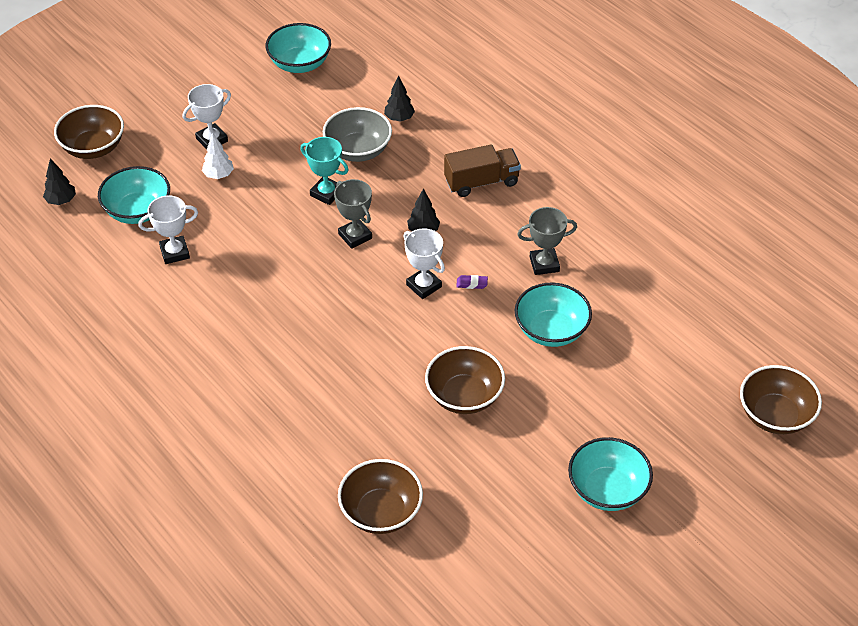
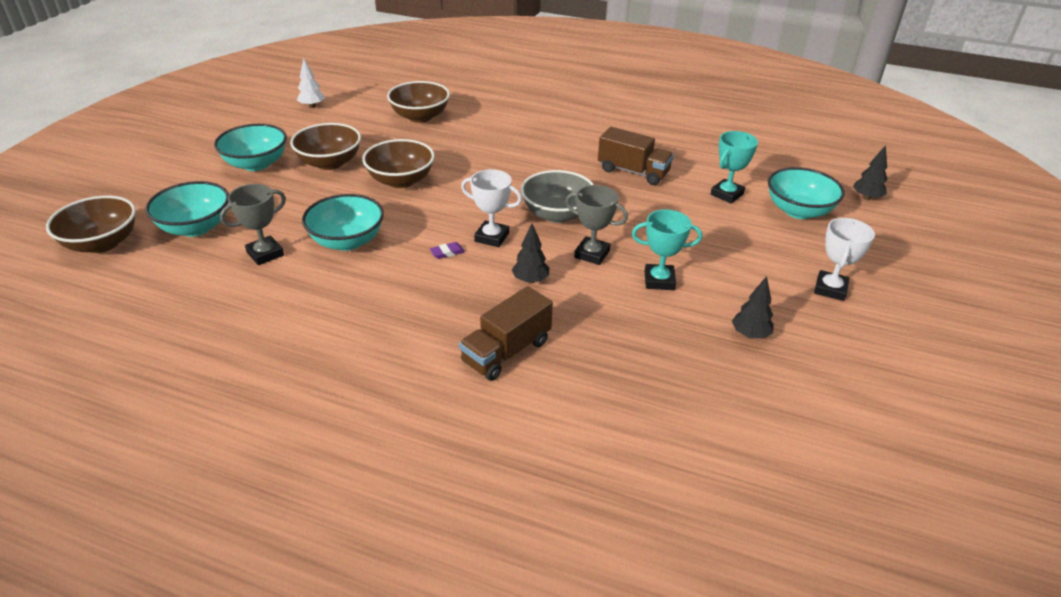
camera: 150 degrees right, 10 degrees down
(93, 148) = (915, 243): brown bowl -> brown bowl (330, 163)
(174, 252) = (727, 194): white trophy -> turquoise trophy
(218, 175) = (777, 260): white tree -> white tree (312, 106)
(227, 315) = (633, 172): none -> brown truck
(300, 64) = (872, 420): turquoise bowl -> turquoise bowl (196, 227)
(358, 150) = (675, 335): grey bowl -> grey bowl (557, 214)
(399, 118) = (671, 394): black tree -> black tree (750, 335)
(544, 264) = (382, 292): grey trophy -> grey trophy (265, 254)

